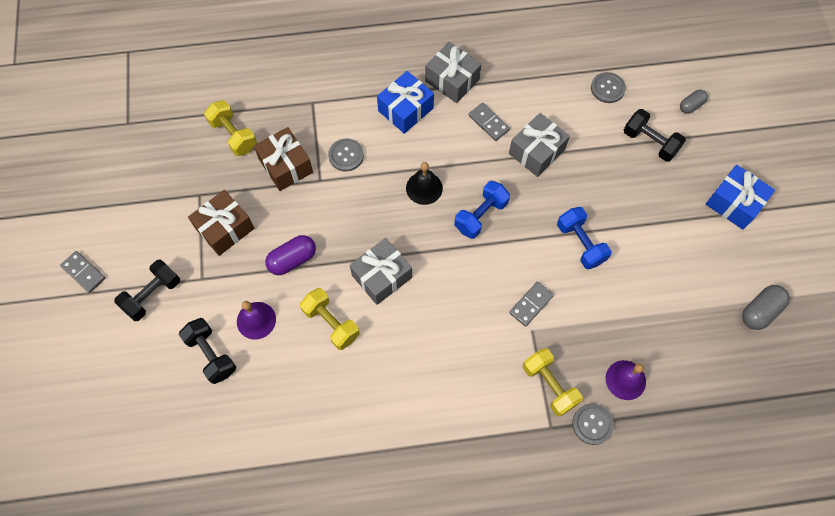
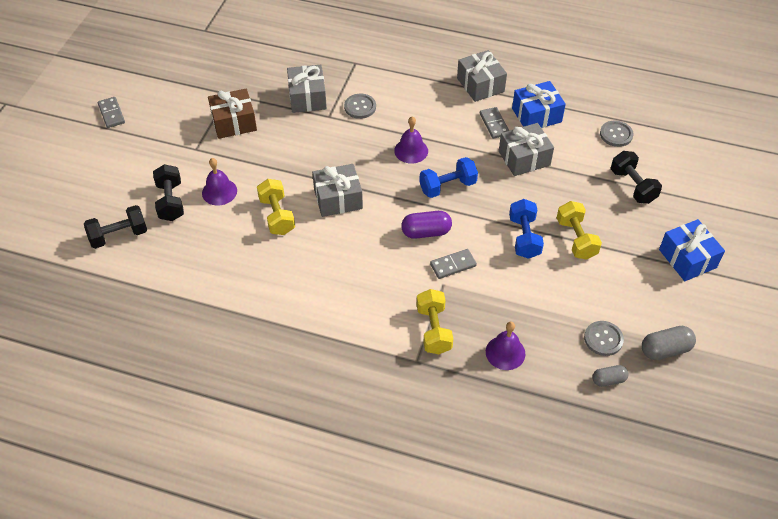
camera: 25 degrees right, 15 degrees down
(152, 295) = (152, 146): black dumbbell -> black dumbbell (119, 235)
(233, 135) = (279, 64): yellow dumbbell -> yellow dumbbell (576, 239)
(286, 166) = (307, 97): brown gift -> grey gift
(292, 260) = (273, 162): purple capsule -> purple capsule (426, 232)
(405, 109) = (428, 92): blue gift -> blue gift (536, 115)
(424, 188) = (411, 150): black bell -> purple bell
(592, 424) = (455, 373): grey button -> grey button (603, 339)
(691, 105) = (688, 172): grey capsule -> grey capsule (608, 380)

